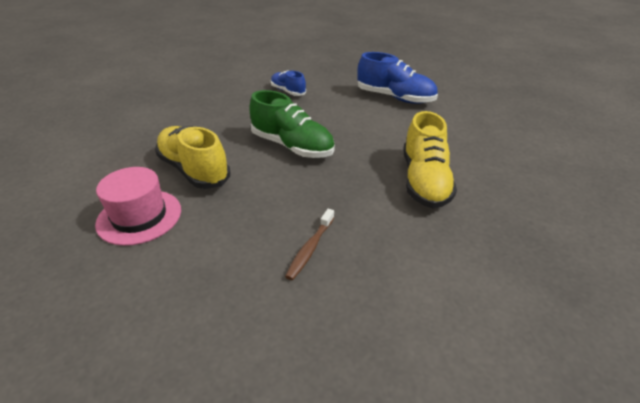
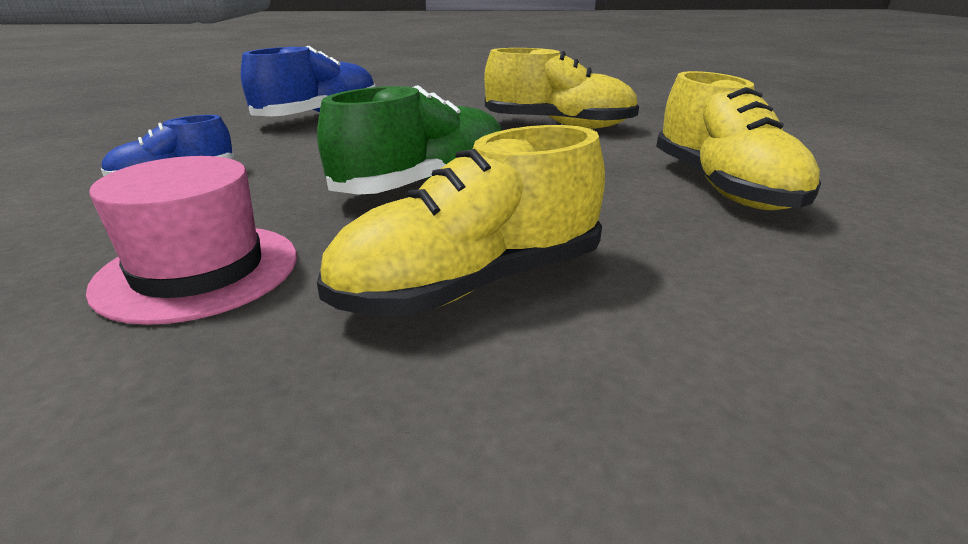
camera: 80 degrees left, 10 degrees down
(139, 216) = (688, 361): pink hat -> pink hat (199, 271)
(310, 248) = (723, 187): brown toothbrush -> yellow shoe

